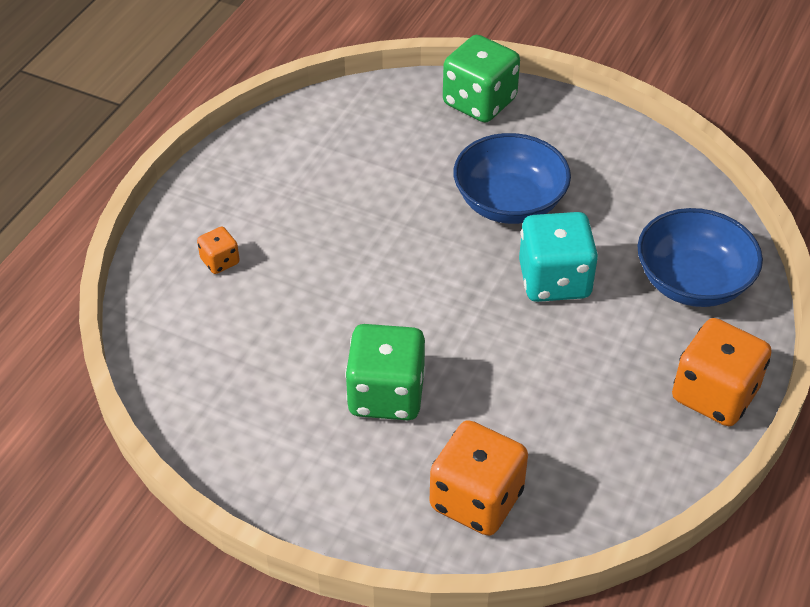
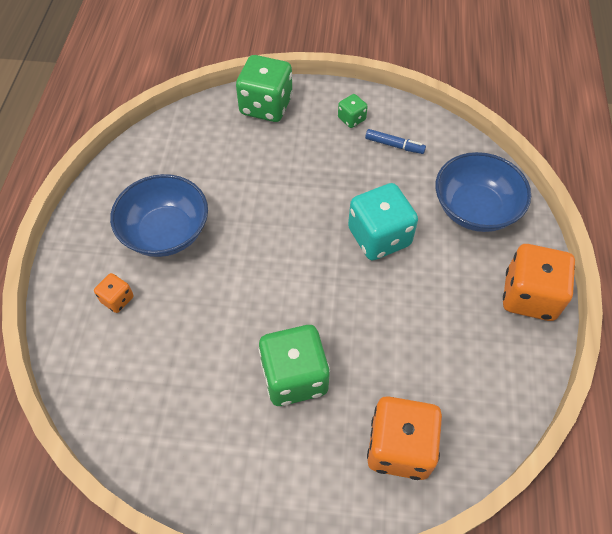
camera: 20 degrees left, 10 degrees up
(509, 203) = (321, 182): blue bowl -> blue bowl (165, 232)
(581, 142) = (351, 119): none -> green dice
(622, 185) = (394, 145): none -> blue marker

